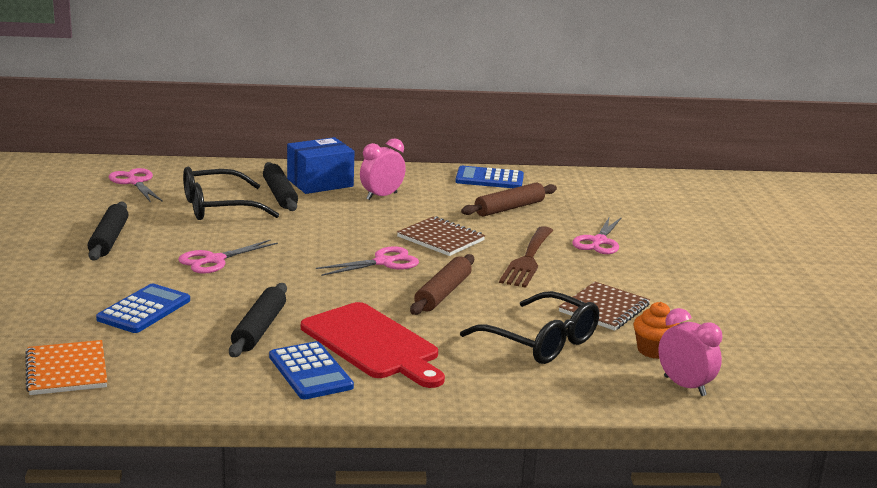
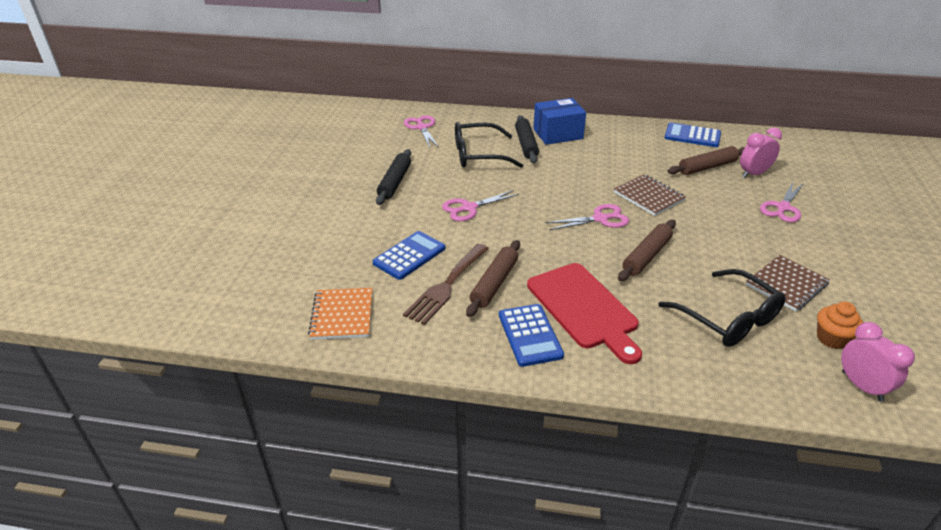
camera: 15 degrees right, 15 degrees up
(259, 329) = (494, 283): black rolling pin -> brown rolling pin
(381, 196) = (604, 150): pink clock -> pink clock (753, 174)
(528, 260) = (720, 224): brown fork -> brown fork (446, 286)

